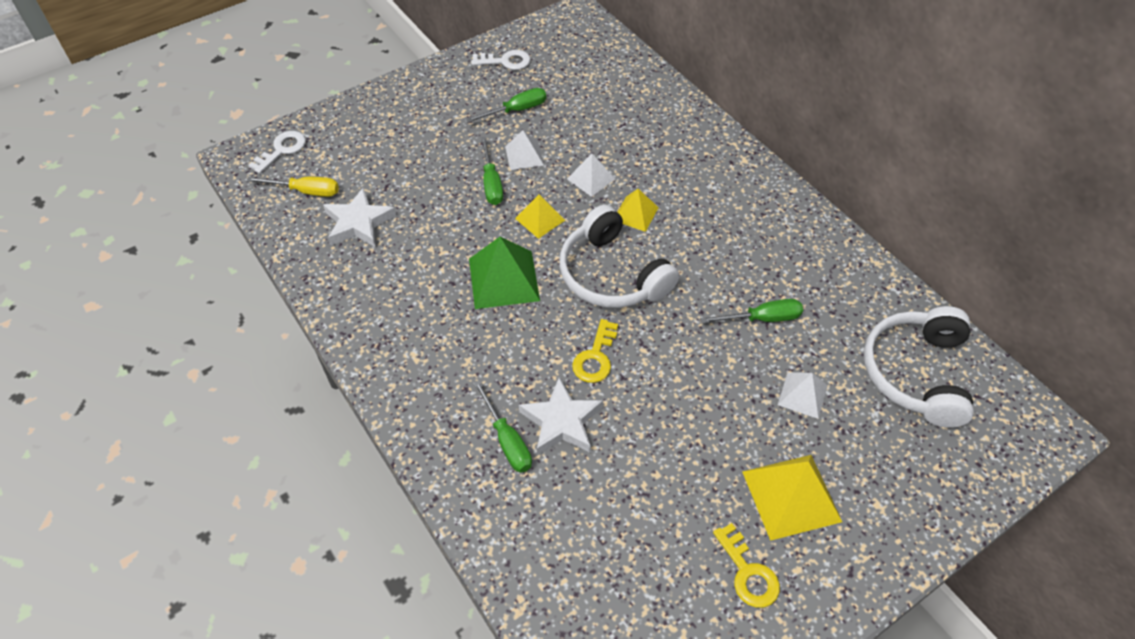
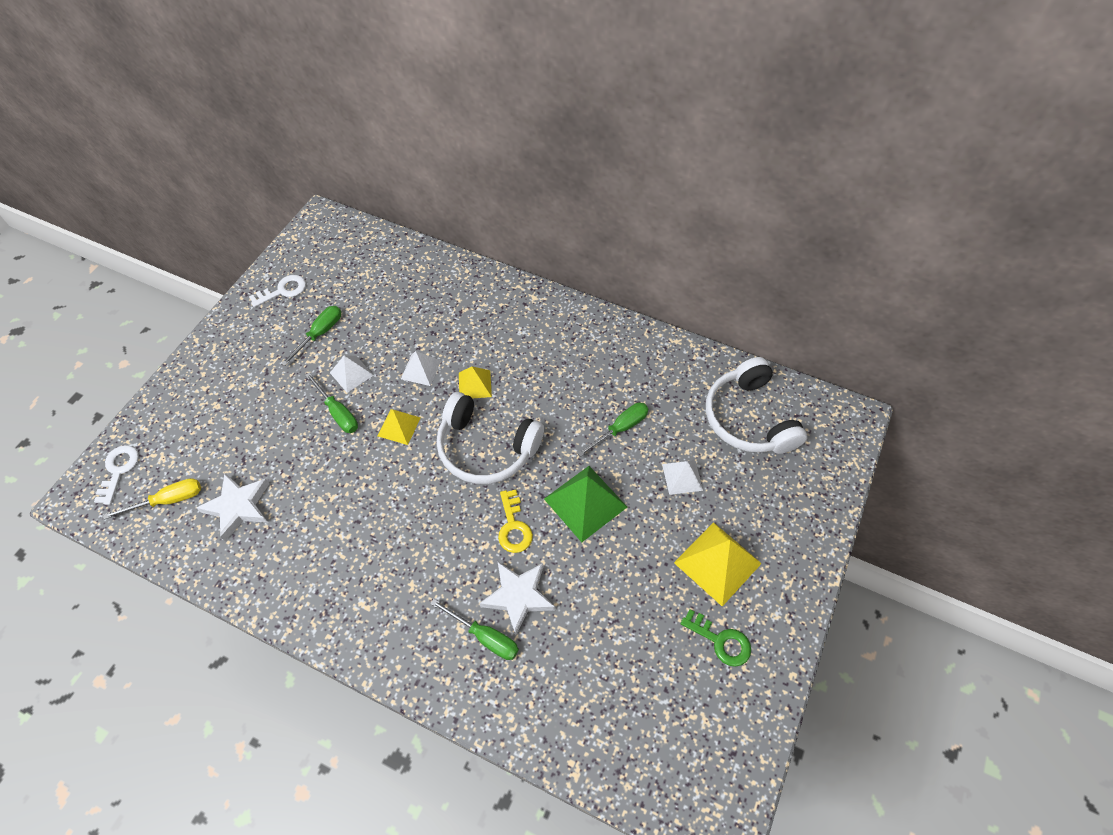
camera: 30 degrees left, 5 degrees up
(503, 279) = (399, 496): green pyramid -> green pyramid (585, 503)
(748, 572) = (720, 640): yellow key -> green key

